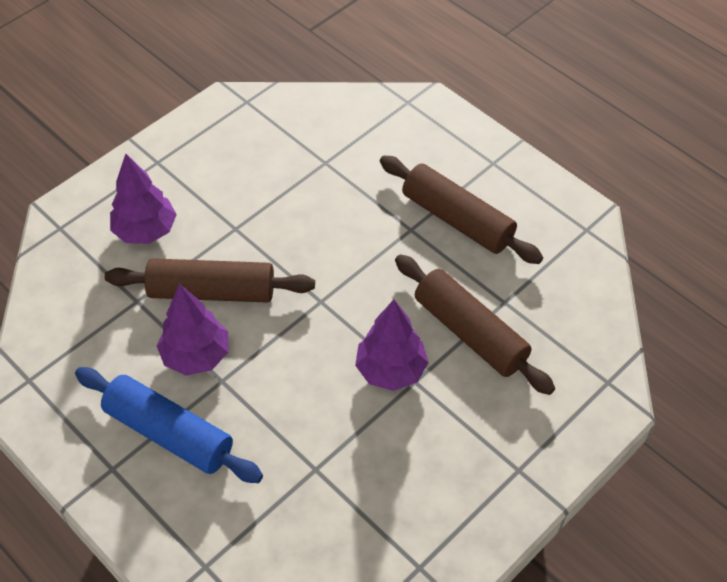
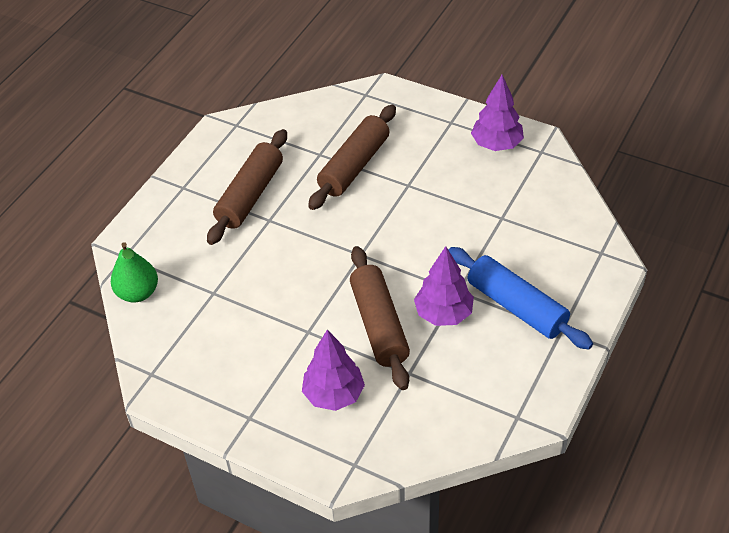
camera: 105 degrees left, 5 degrees down
(169, 433) = (516, 306): blue rolling pin -> blue rolling pin turned 60 degrees counterclockwise
(352, 105) = (138, 293): none -> green pear
(391, 370) = (404, 199): purple tree -> purple tree (496, 144)

